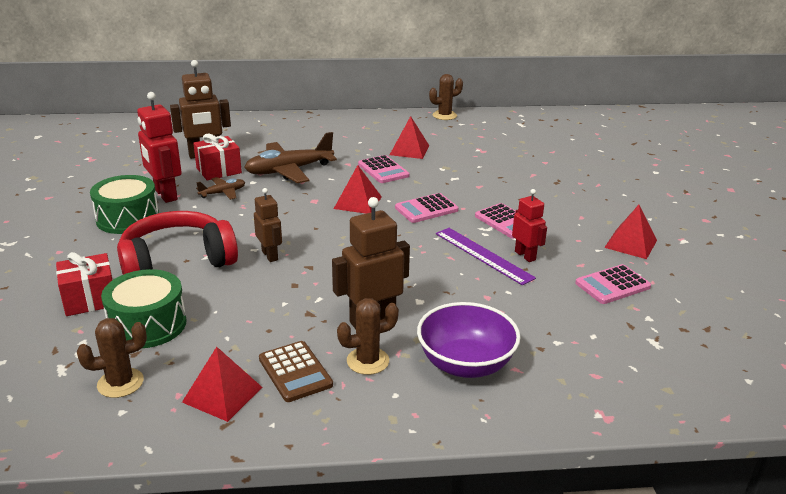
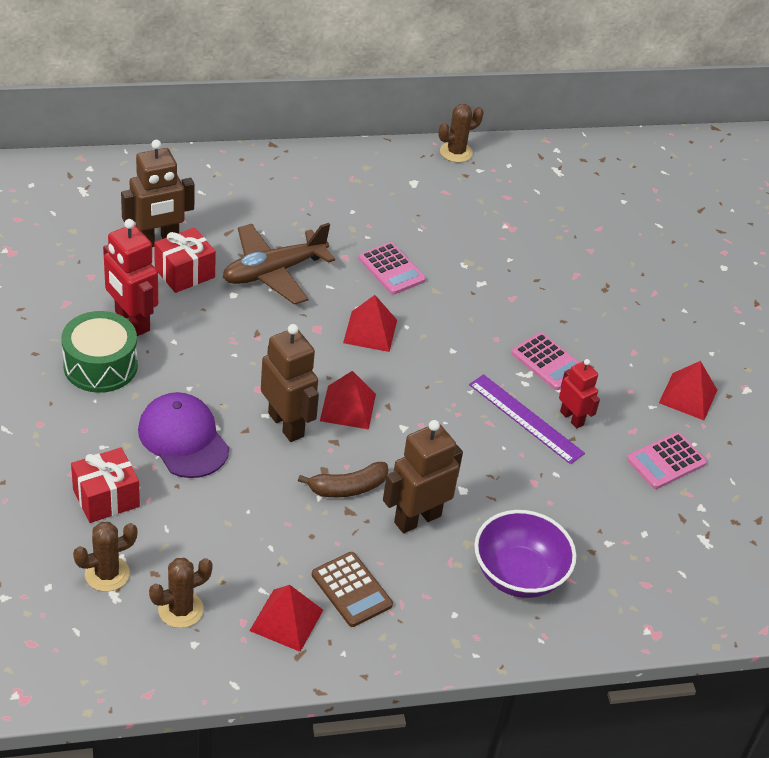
camera: 10 degrees left, 15 degrees up
(148, 325) = (182, 532): green drum -> none
(177, 262) = (183, 438): red headphones -> purple cap
(223, 193) = (202, 317): brown plane -> none
(270, 255) = (286, 425): brown robot -> brown robot, size x1.62
(312, 297) = (347, 488): none -> brown banana
(368, 361) = (421, 574): brown cactus -> brown cactus (107, 574)
(409, 150) = (418, 227): red pyramid -> red pyramid (348, 407)
(426, 209) = (453, 341): pink calculator -> none

